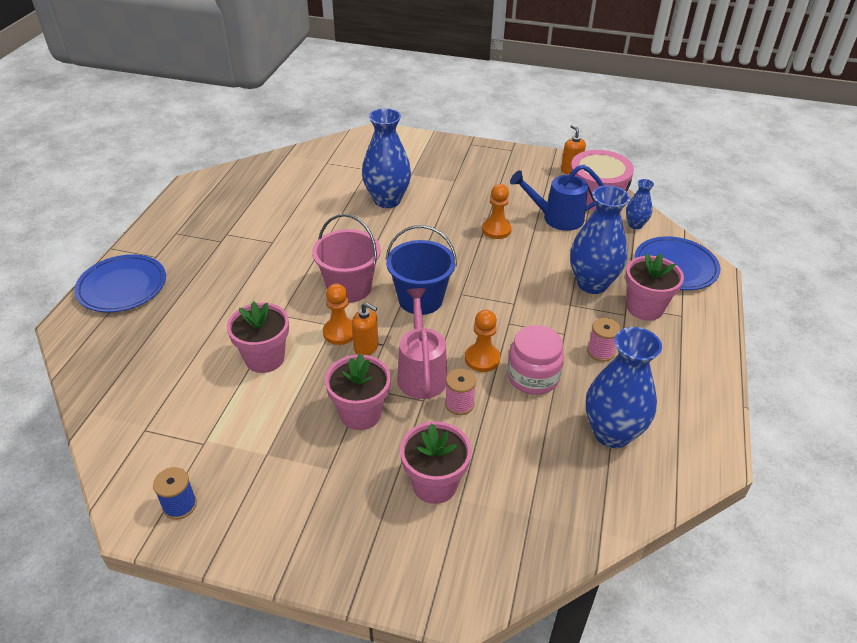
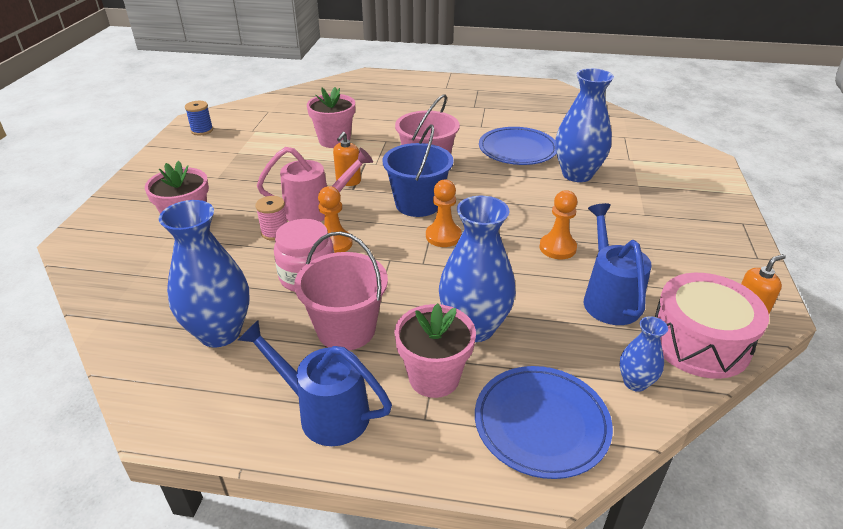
camera: 85 degrees right, 5 degrees down
(122, 287) = (408, 83): blue plate -> blue plate (517, 150)
(340, 332) = (366, 167): orange pawn -> orange pawn (443, 236)
(360, 413) = (270, 185): pink flower pot -> none
(600, 352) = (346, 329): pink spool -> pink bucket
(686, 364) = (325, 412): none -> blue watering can

